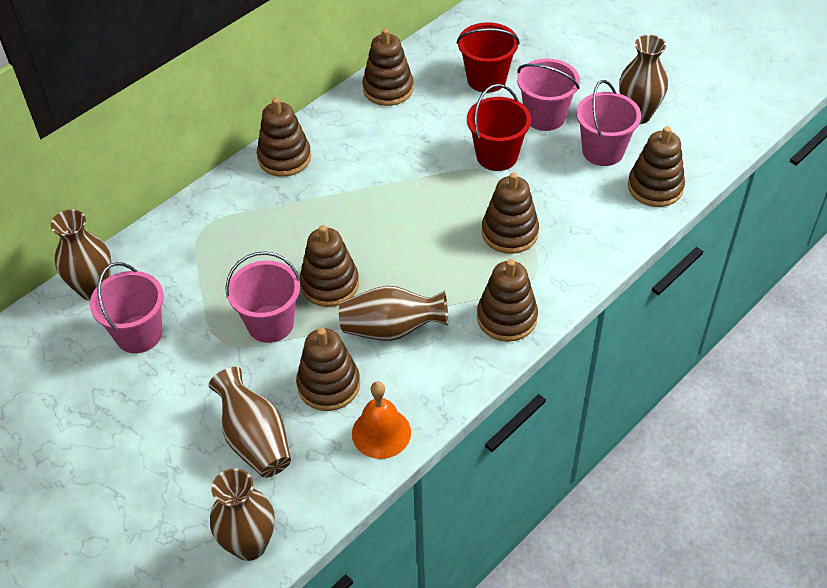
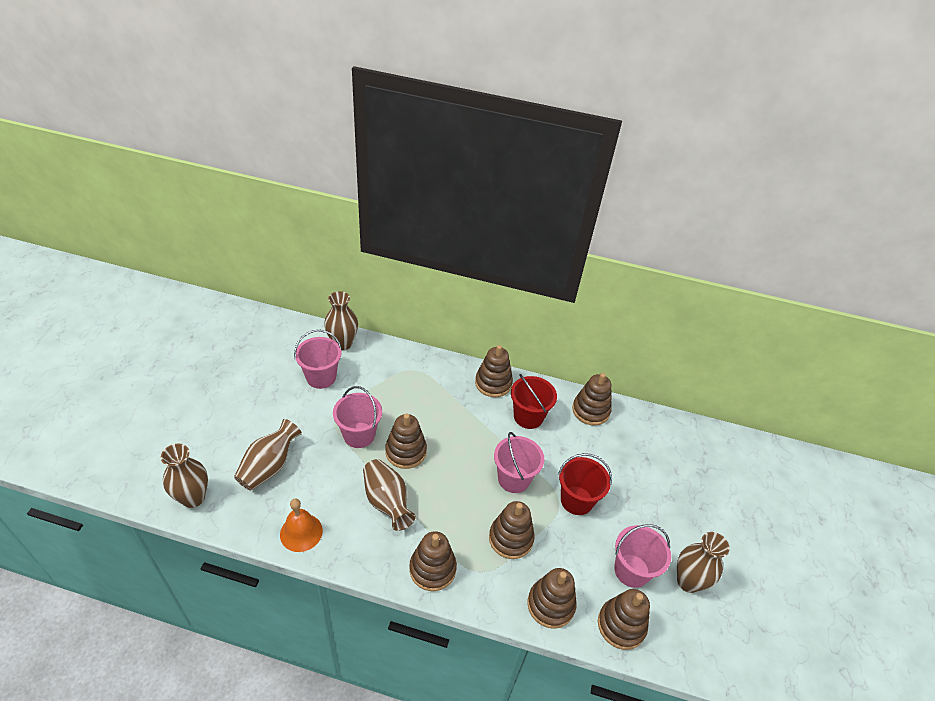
camera: 55 degrees right, 5 degrees down
(328, 385) = (326, 486): brown stacking toy -> brown stacking toy (550, 604)
(486, 79) = (644, 463): red bucket -> red bucket (528, 417)
(545, 117) = (636, 516): pink bucket -> pink bucket (513, 479)

